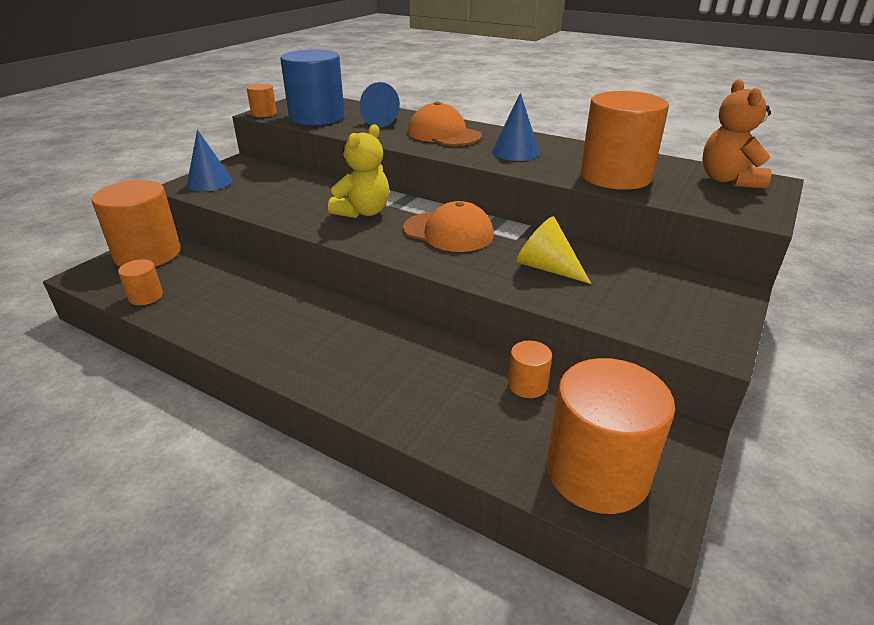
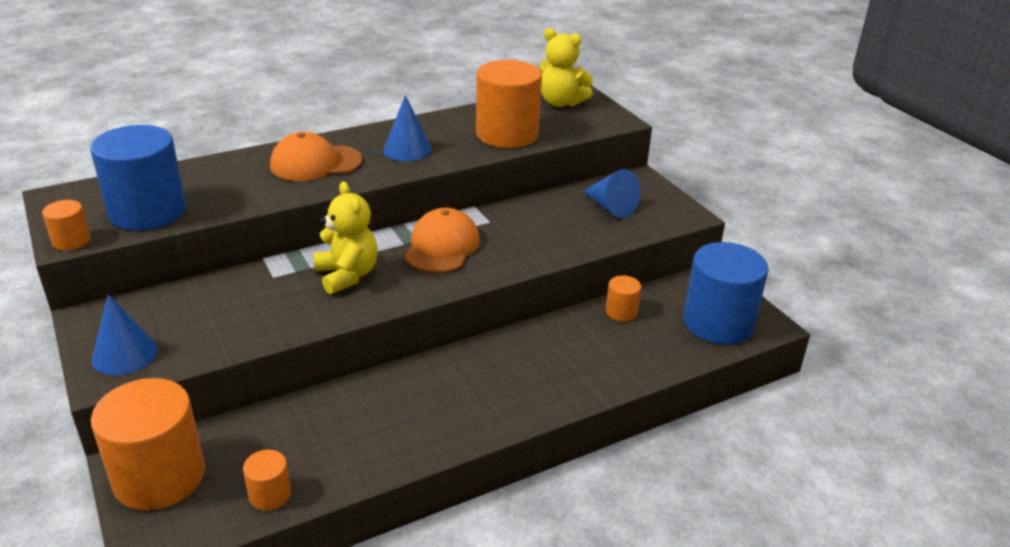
camera: 60 degrees left, 0 degrees up
(385, 121) = (229, 178): blue cone -> blue cone (610, 207)
(448, 232) = (442, 246): orange cap -> orange cap turned 45 degrees counterclockwise
(547, 268) = (546, 228): yellow cone -> none
(597, 472) = (718, 323): orange cylinder -> blue cylinder
(728, 180) = (561, 103): orange teddy bear -> yellow teddy bear

